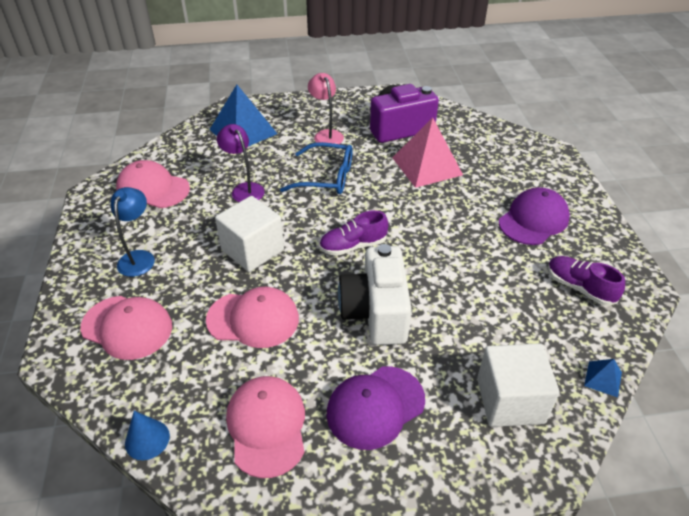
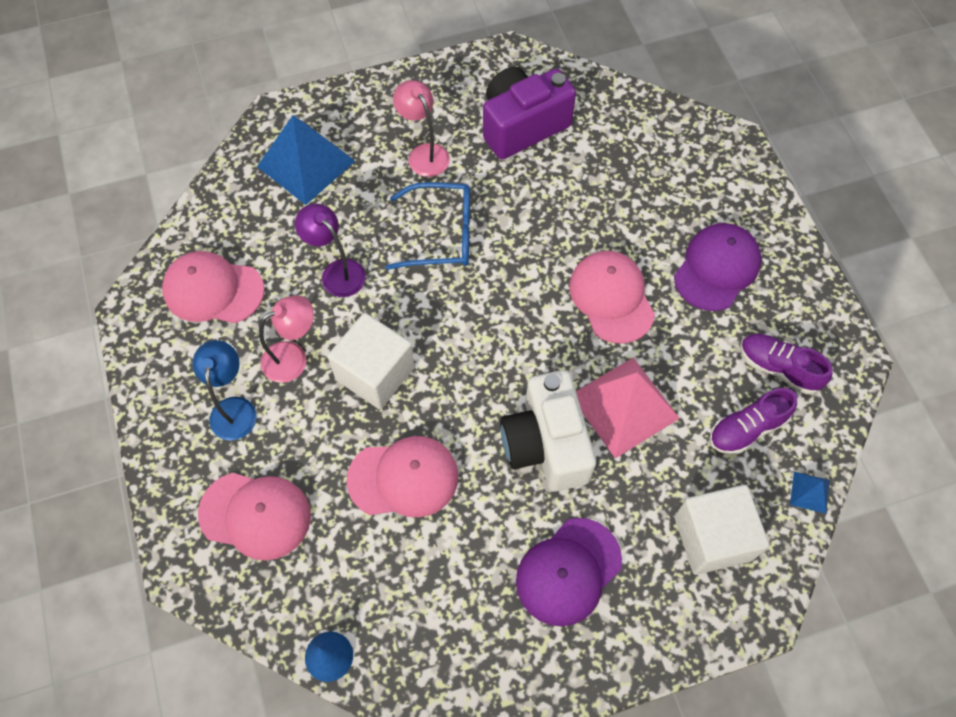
camera: 10 degrees left, 20 degrees up
(195, 233) = (293, 357): none -> pink lamp
(267, 426) = (455, 617): pink cap -> pink cap (611, 298)
(353, 246) = (499, 347): purple shoe -> purple shoe (747, 429)
(426, 166) = (570, 193): pink pyramid -> pink pyramid (624, 406)

